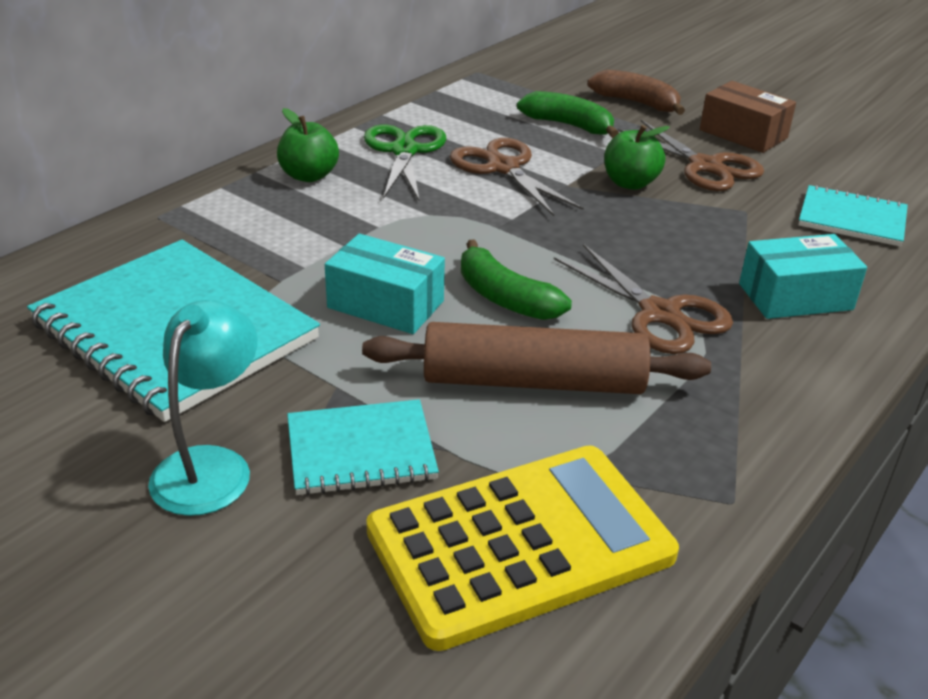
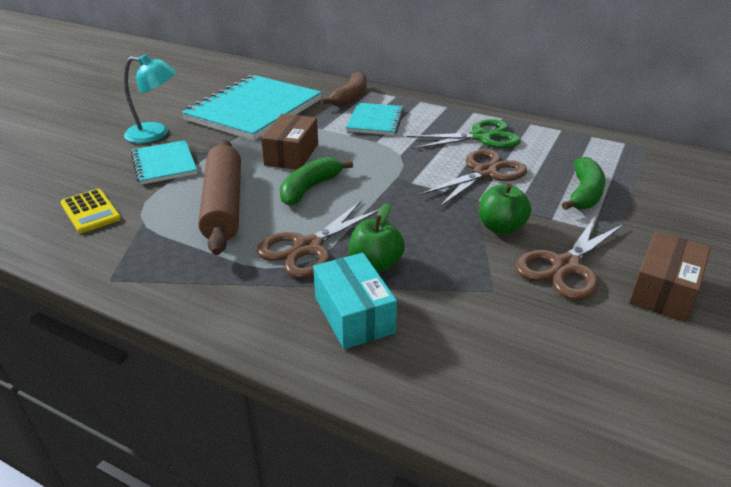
camera: 80 degrees right, 0 degrees up
(309, 176) = (425, 115): green apple -> green apple (375, 264)
(385, 304) = (291, 154): turquoise box -> brown box
(520, 544) = (90, 211): yellow calculator -> yellow calculator, size x0.48
(637, 103) = (669, 224): brown banana -> brown banana (350, 98)
(852, 219) = (521, 361): turquoise notebook -> turquoise notebook (375, 121)

